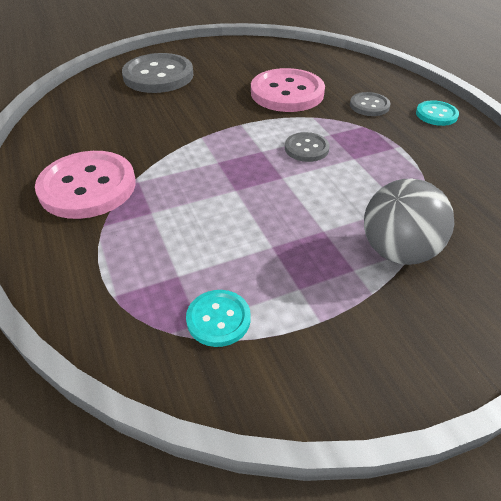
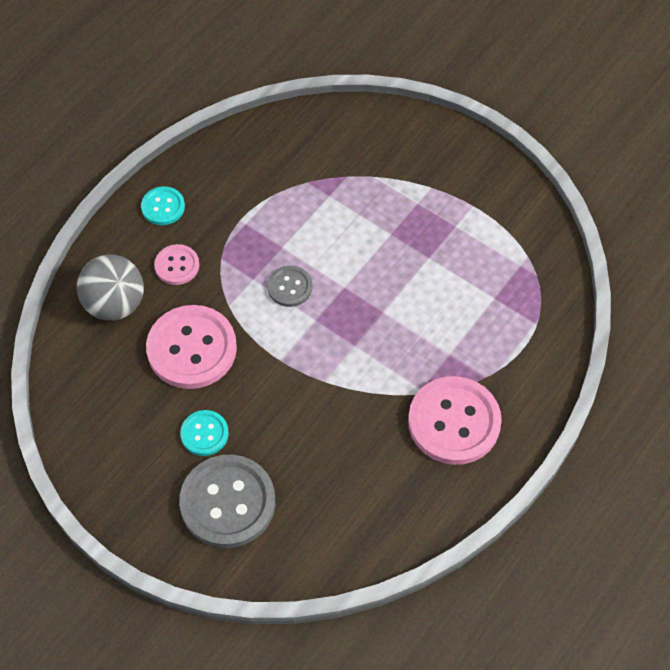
camera: 120 degrees left, 15 degrees up
(218, 319) = (510, 256): turquoise button -> turquoise button (204, 434)
(369, 106) = (177, 265): grey button -> pink button
(398, 251) = (382, 184): grey ball -> grey ball (115, 304)

